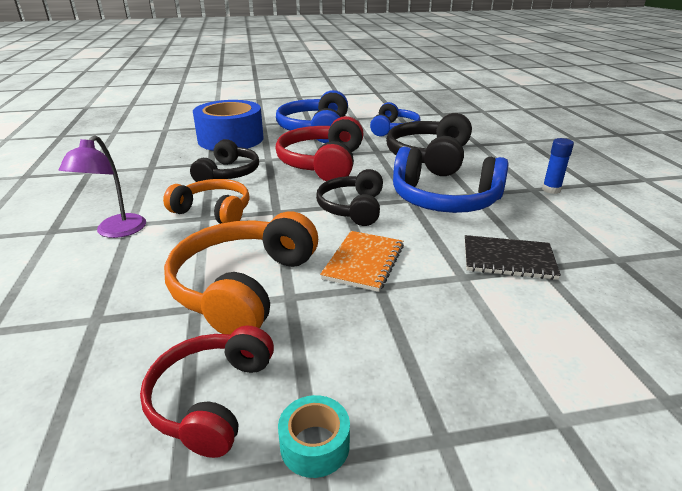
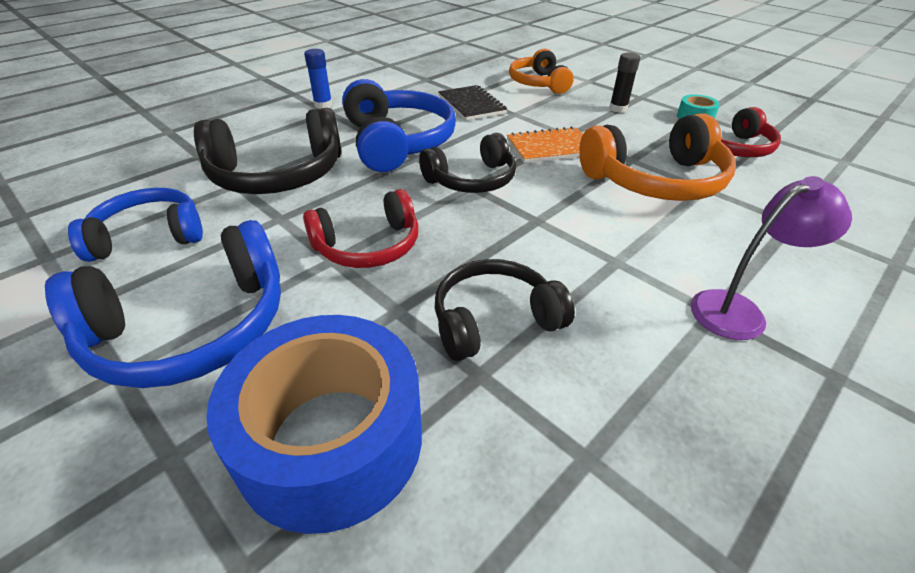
camera: 125 degrees left, 10 degrees up
(214, 211) = (597, 263): orange headphones -> orange headphones (538, 83)
(323, 163) = (368, 246): red headphones -> red headphones, size x0.66
(415, 373) = (618, 109): none -> black glue stick

